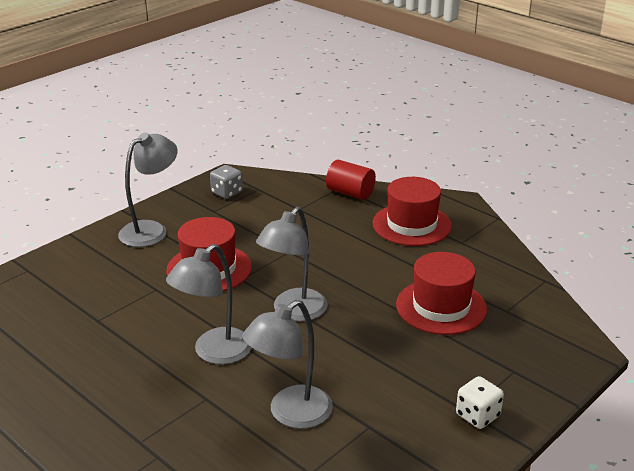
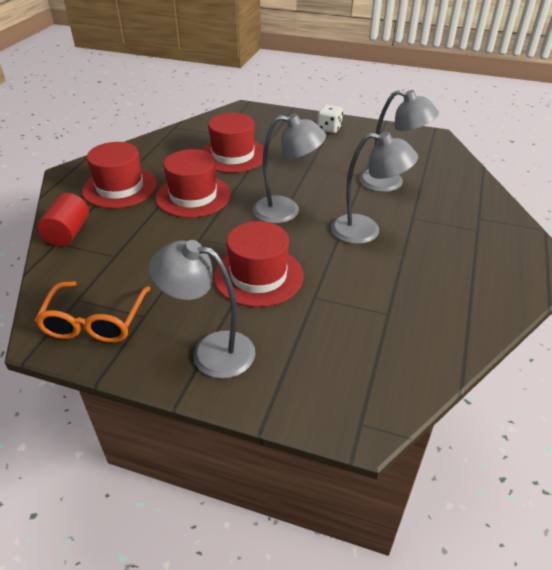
camera: 115 degrees left, 10 degrees up
(227, 193) = (95, 322): grey dice -> orange glasses
(366, 262) = (193, 196): none -> red hat

